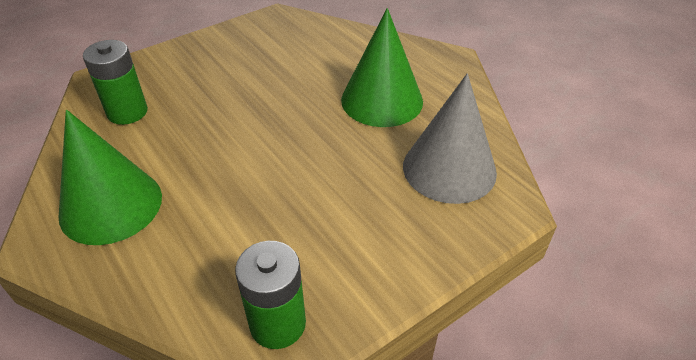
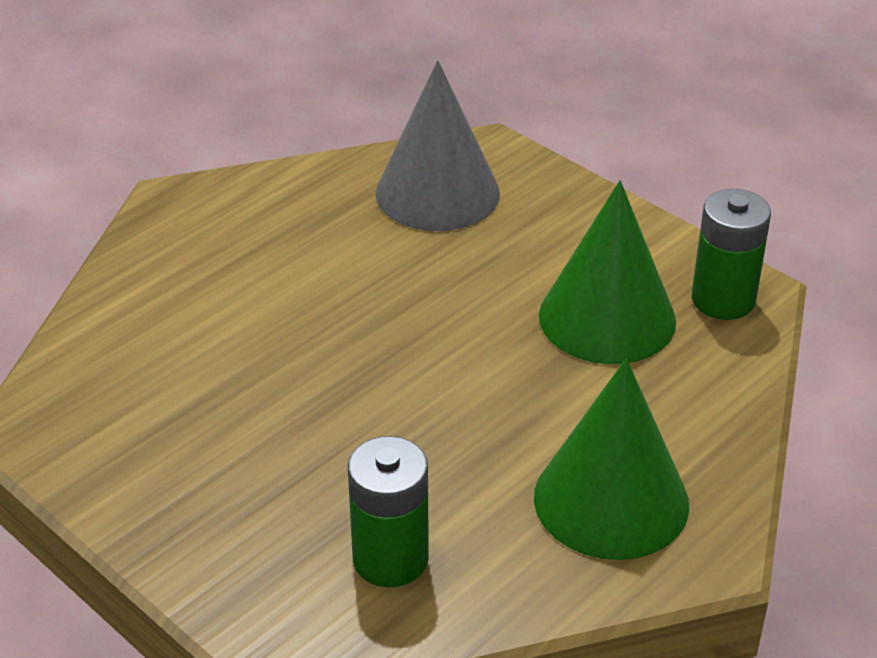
camera: 100 degrees left, 5 degrees down
(382, 100) = (300, 260): green cone -> green cone (607, 318)

